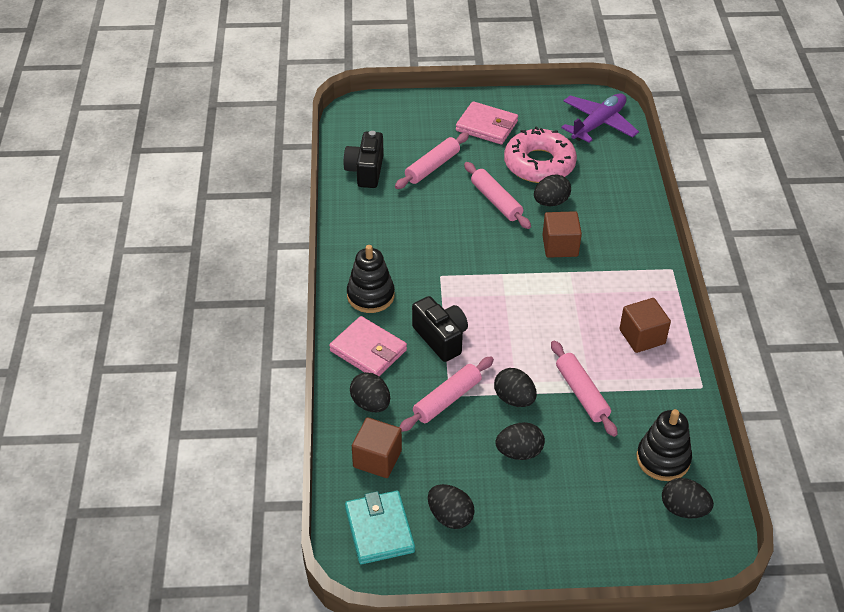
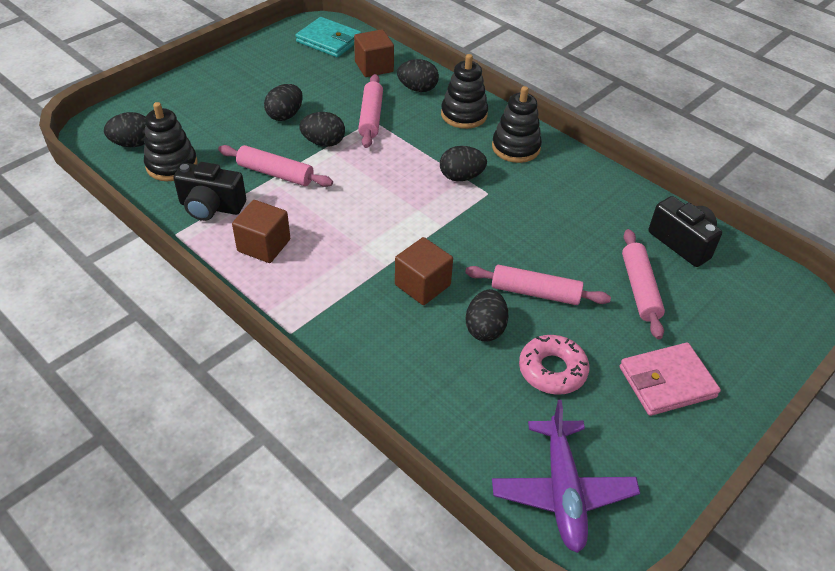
camera: 135 degrees right, 0 degrees up
(368, 350) = (464, 115): pink wallet -> black stacking toy
(441, 338) = (425, 150): black camera -> black camera (211, 207)
(450, 516) = (293, 65): black egg -> black egg (461, 177)
(539, 164) = (552, 370): pink donut -> pink donut, size x0.66

